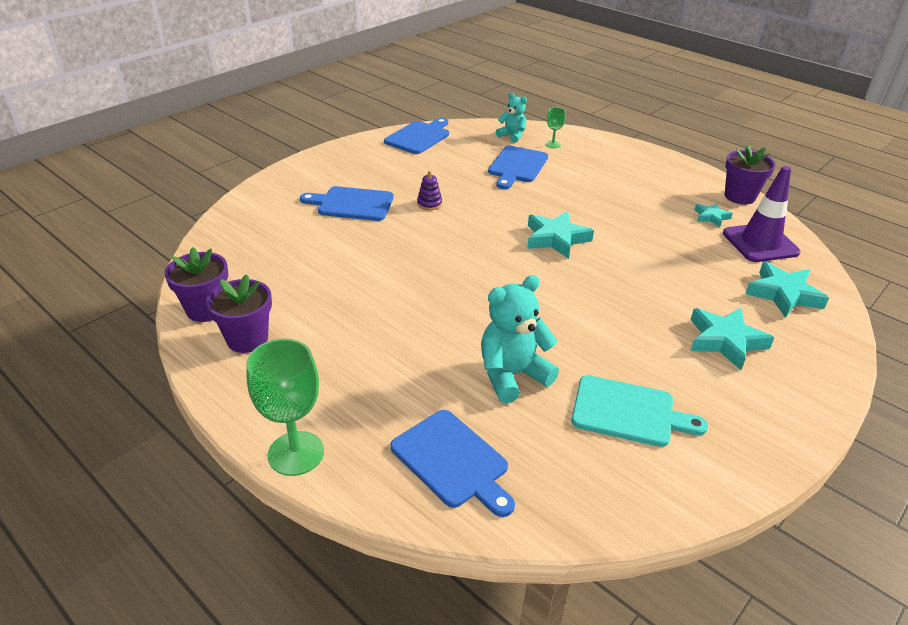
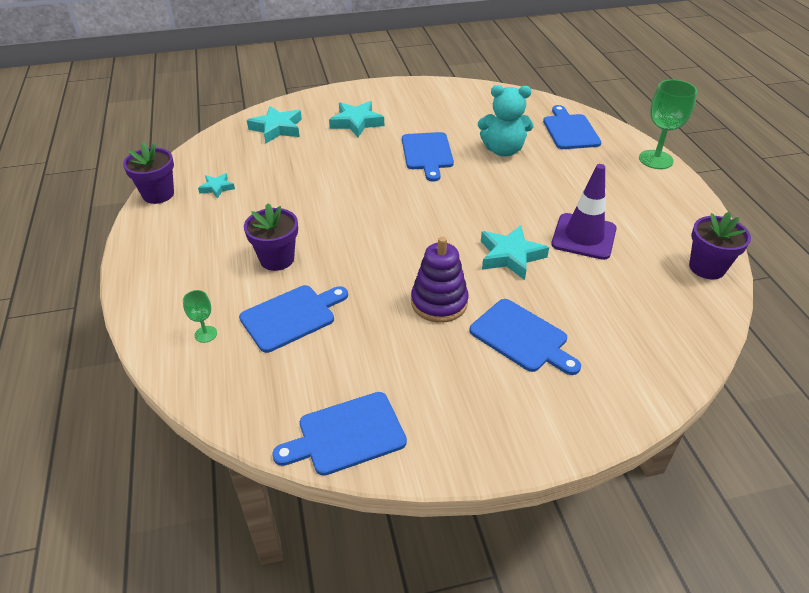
camera: 145 degrees left, 5 degrees up
(247, 339) = (674, 231): purple flower pot -> purple flower pot (277, 259)
(429, 204) = (439, 302): purple stacking toy -> purple stacking toy, size x1.93
(512, 136) = (228, 374): turquoise teddy bear -> none
(556, 238) = (366, 219): turquoise star -> turquoise star (510, 256)
(591, 331) = (427, 153): none -> blue cutting board
(628, 412) = (457, 117): turquoise cutting board -> none
(760, 243) = (224, 158): purple traffic cone -> purple traffic cone (583, 236)

